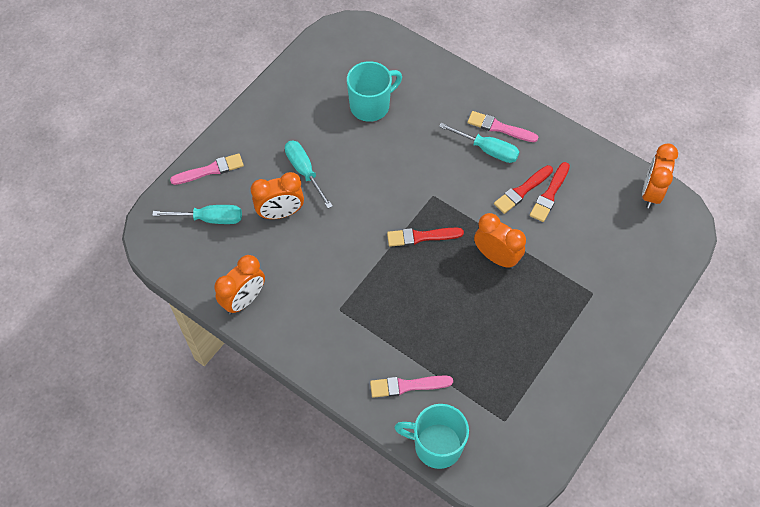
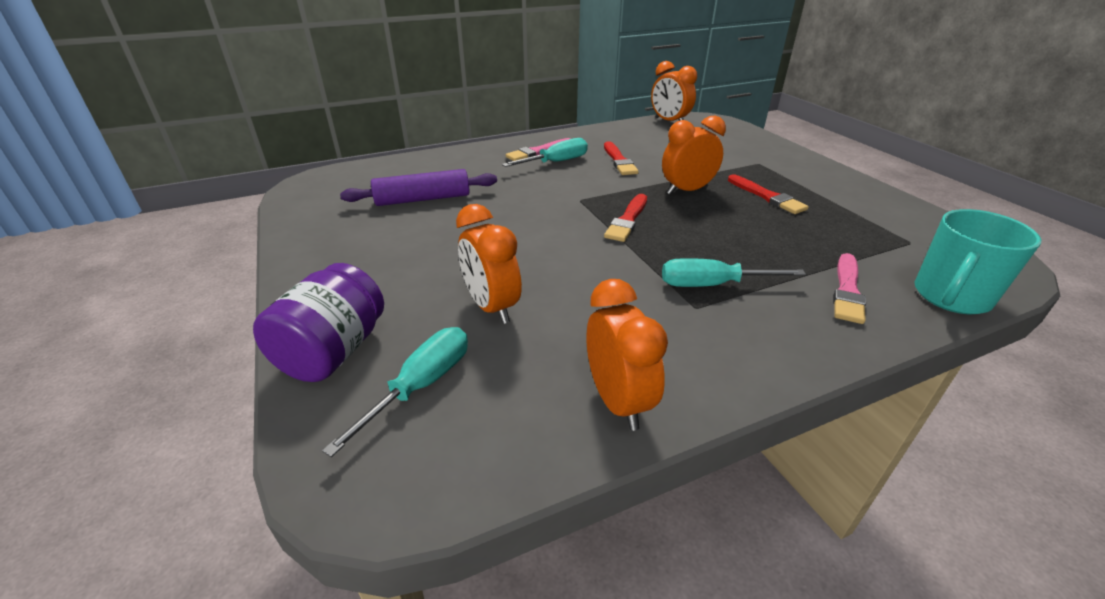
camera: 60 degrees left, 25 degrees down
(210, 170) = (333, 351): pink brush -> purple jar
(280, 213) = (492, 307): orange clock -> orange clock turned 135 degrees clockwise
(304, 171) = (450, 266): turquoise screwdriver -> turquoise screwdriver (712, 285)
(371, 106) = (423, 199): turquoise mug -> purple rolling pin
(549, 194) = (635, 152): red brush -> red brush (767, 196)

